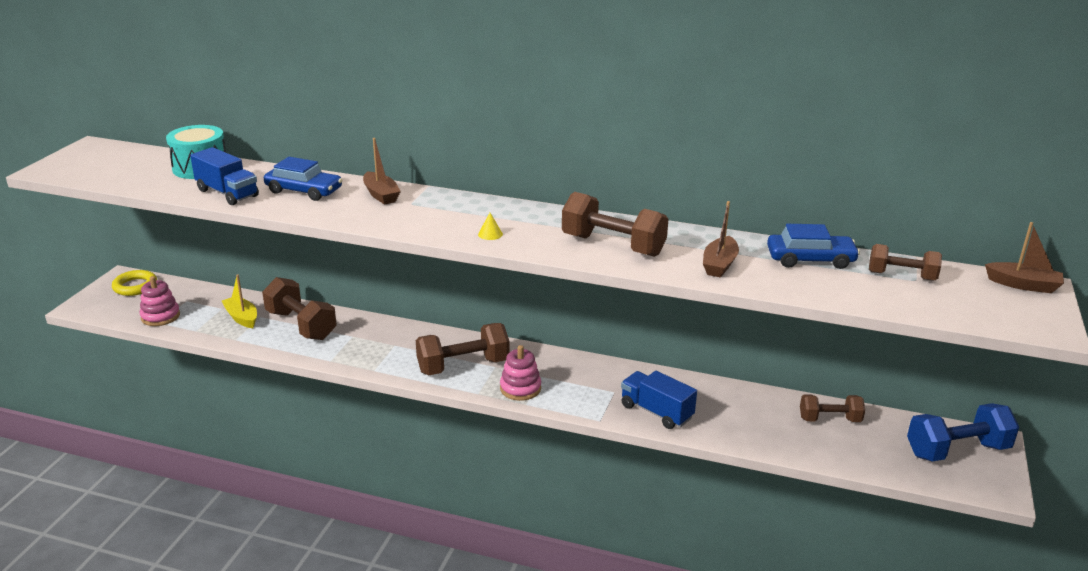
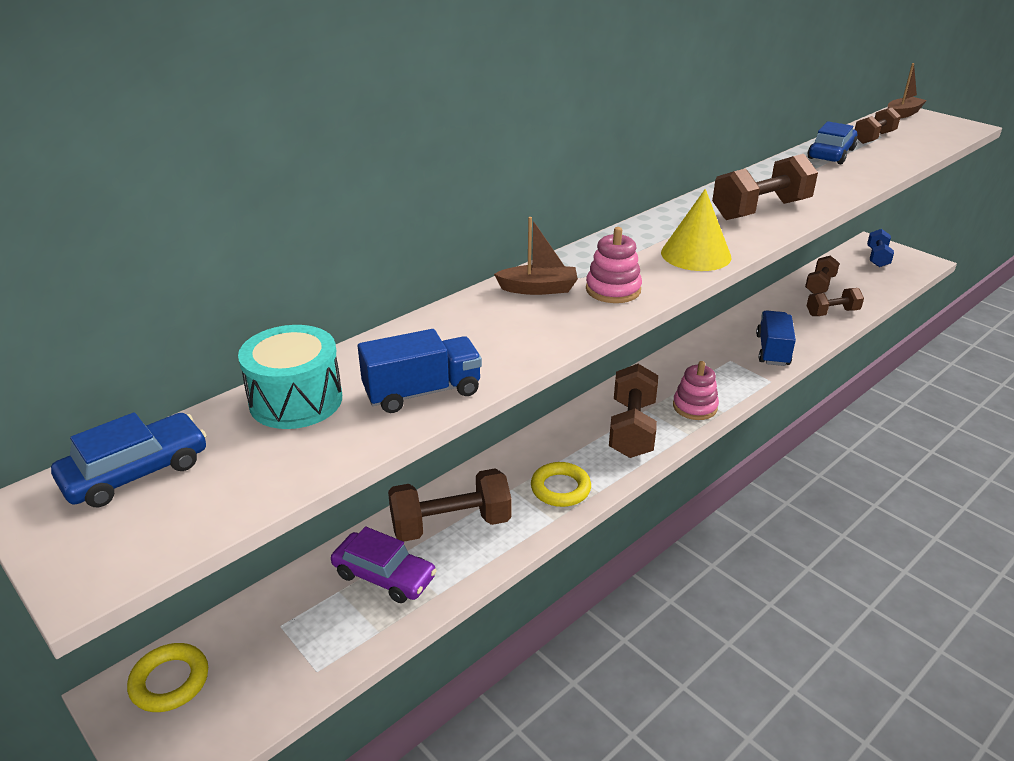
camera: 60 degrees left, 5 degrees up
(160, 316) = (300, 665): pink stacking toy -> pink stacking toy (613, 290)
(242, 318) = (384, 575): yellow boat -> purple car
(304, 191) = (474, 334): blue car -> blue car (136, 472)
(366, 354) = (560, 488): none -> yellow ring
(490, 234) = (696, 254): yellow cone -> yellow cone, size x2.46
(656, 412) = (772, 350): blue truck -> blue truck turned 120 degrees clockwise
(719, 265) = (824, 183): brown boat -> none
(776, 436) = (832, 312): none -> brown dumbbell
(957, 450) = (877, 257): blue dumbbell -> blue dumbbell, size x0.62

